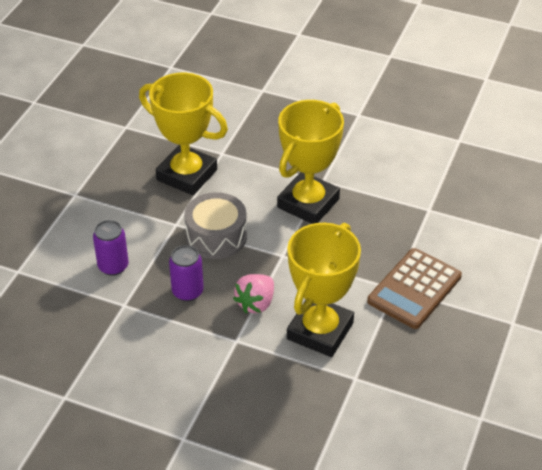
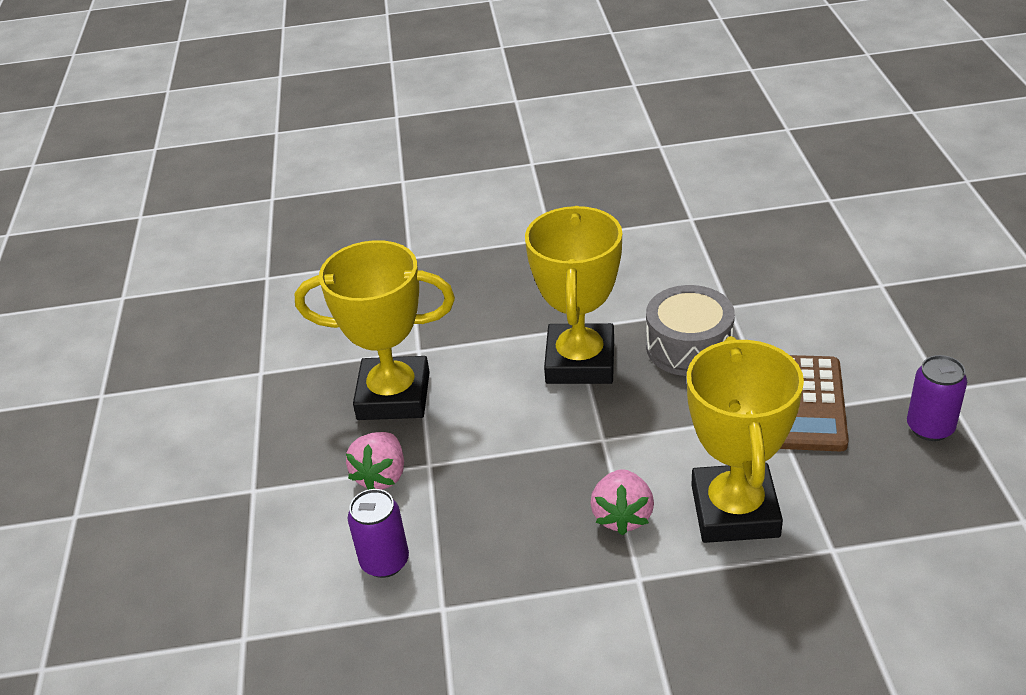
camera: 25 degrees left, 5 degrees down
(146, 219) = (381, 476): none -> pink strawberry
(187, 292) = (518, 545): purple can -> purple can (930, 427)
(216, 236) = (497, 455): grey drum -> grey drum (689, 347)

